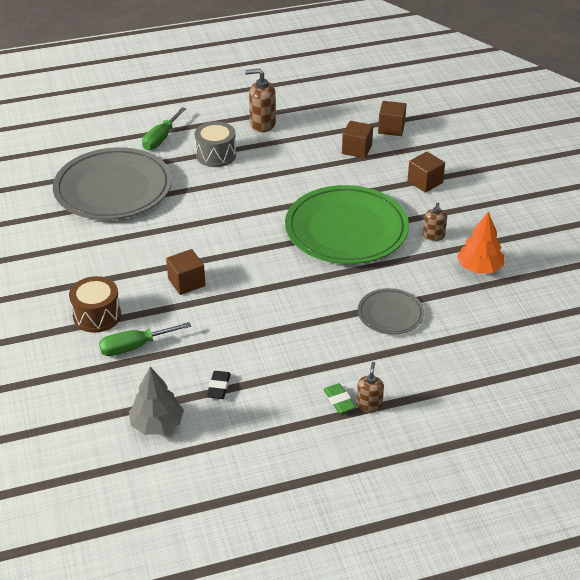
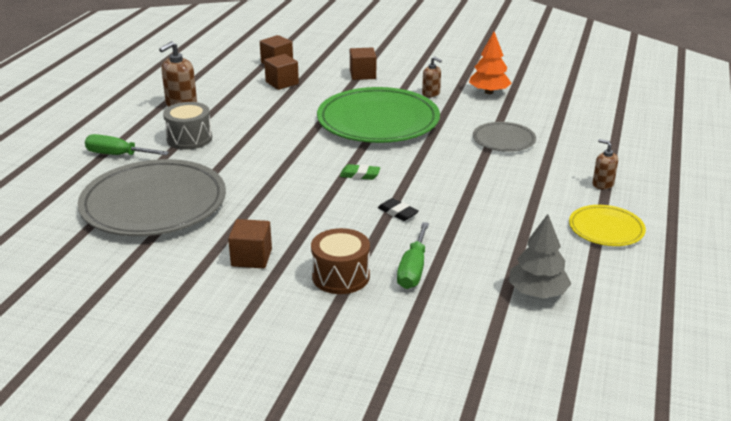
camera: 55 degrees left, 10 degrees down
(161, 138) = (118, 155): green screwdriver -> green screwdriver turned 135 degrees clockwise
(186, 282) = (352, 212): brown cube -> brown cube (251, 258)
(218, 387) = (516, 243): black eraser -> black eraser (397, 212)
(290, 432) = (606, 229): none -> yellow plate
(339, 400) = (586, 195): green eraser -> green eraser (360, 175)

